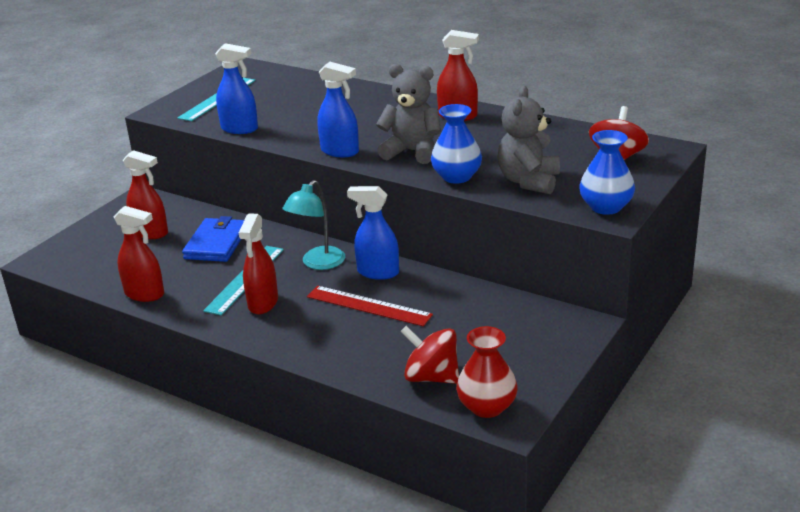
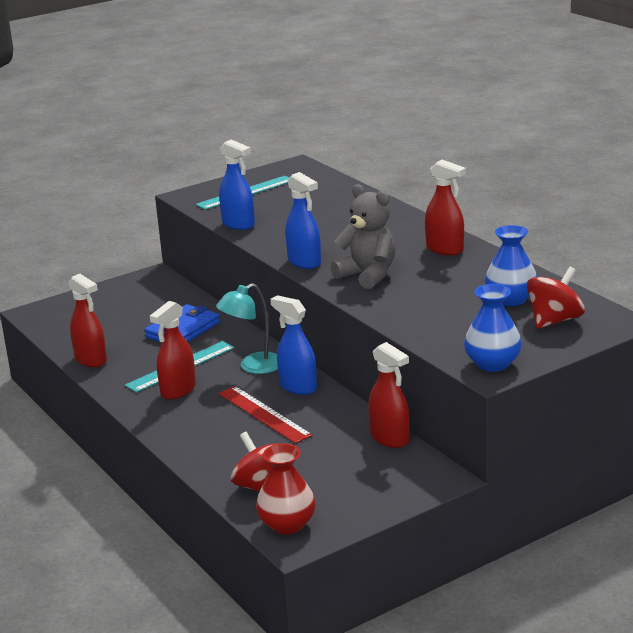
camera: 25 degrees right, 5 degrees down
(150, 233) = (137, 308): red spray bottle -> red spray bottle (390, 438)
(456, 176) = (384, 306): blue vase -> blue vase (511, 299)
(528, 181) = (446, 325): grey teddy bear -> none

